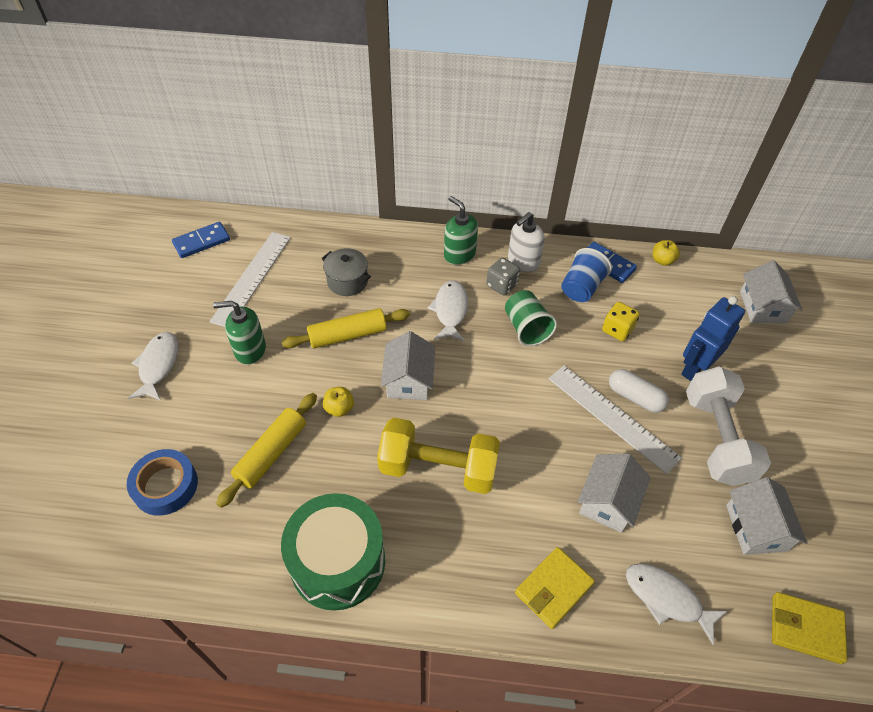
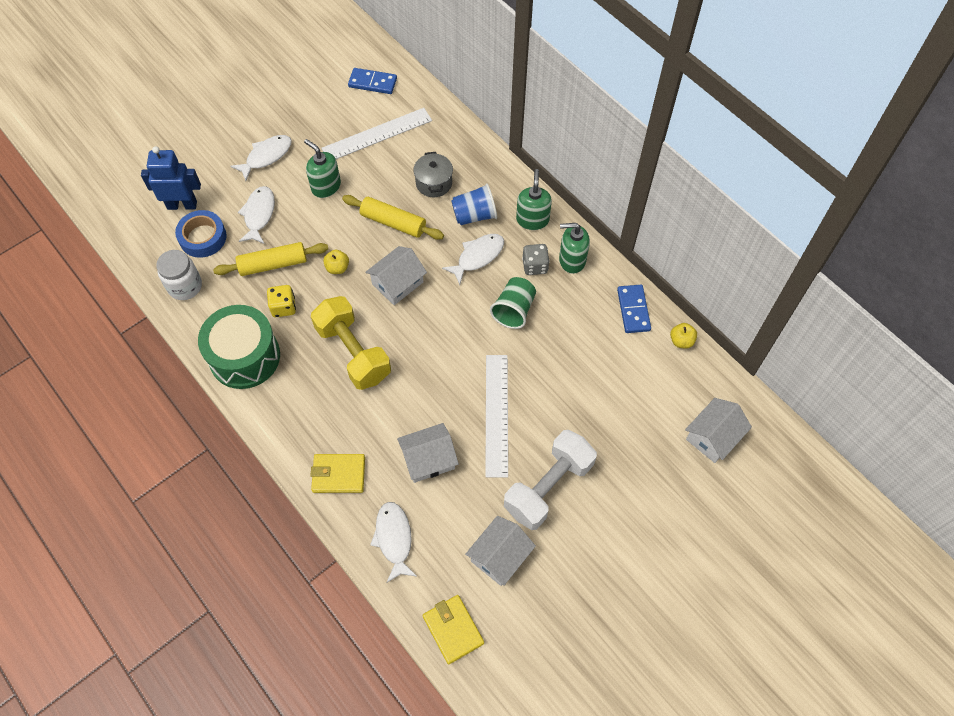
camera: 45 degrees right, 10 degrees up
(195, 548) = (185, 286): none -> white jar
(206, 420) = (259, 214): none -> white fish
(523, 262) = (572, 260): white soap dispenser -> green soap dispenser
(581, 288) = (590, 312): blue cup -> blue cup (474, 215)
(617, 330) = (576, 362): yellow dice -> yellow dice (283, 307)
(635, 397) = (528, 415): white capsule -> none
(695, 368) = (597, 433): blue robot -> blue robot (182, 205)

